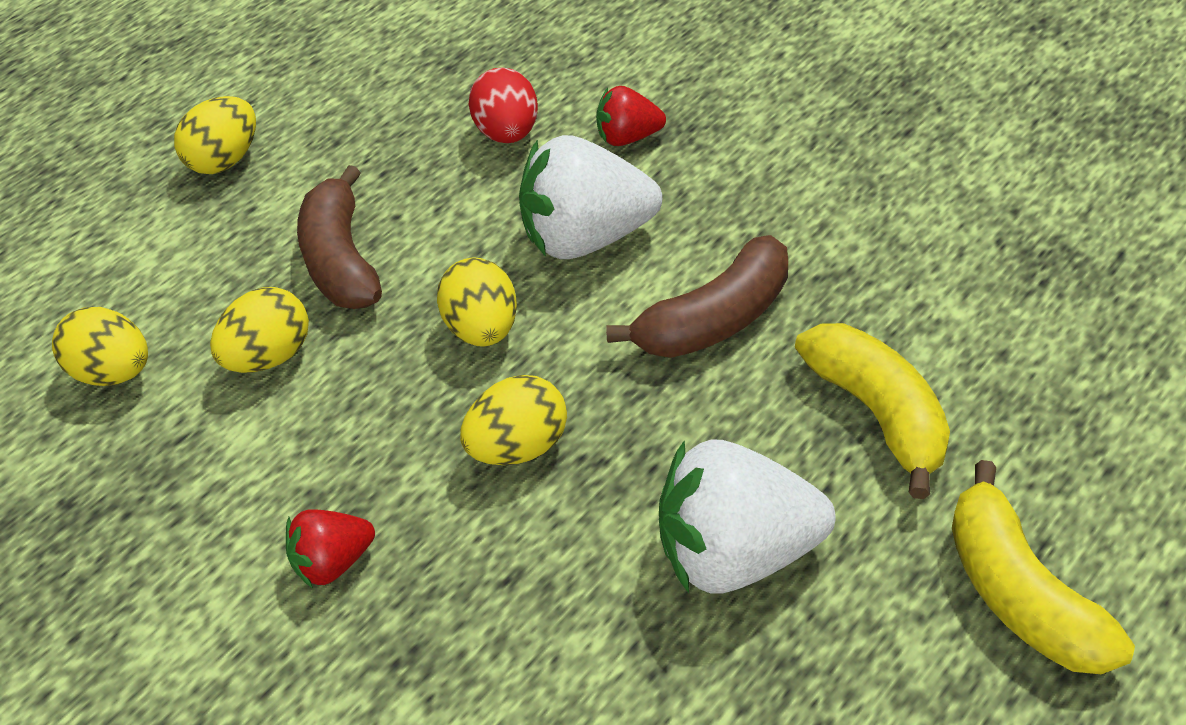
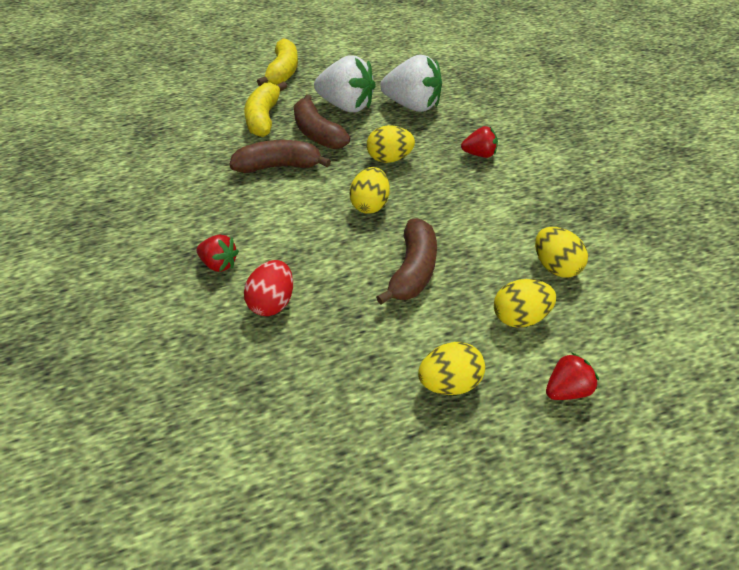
camera: 155 degrees left, 0 degrees up
(77, 217) = (566, 389): none -> red strawberry
(270, 357) = (472, 238): yellow egg -> yellow egg (519, 317)
(588, 238) = (291, 222): white strawberry -> white strawberry (412, 106)
(723, 434) = (317, 133): none -> brown banana

